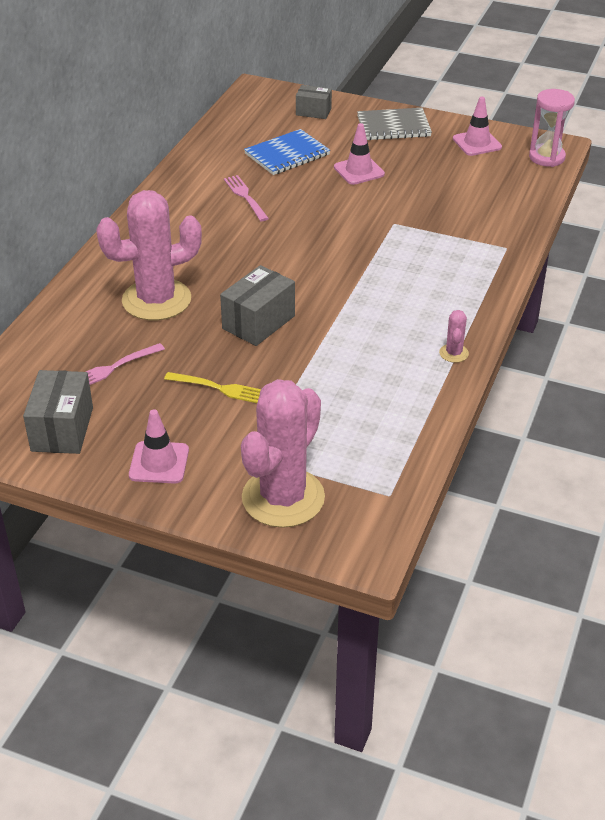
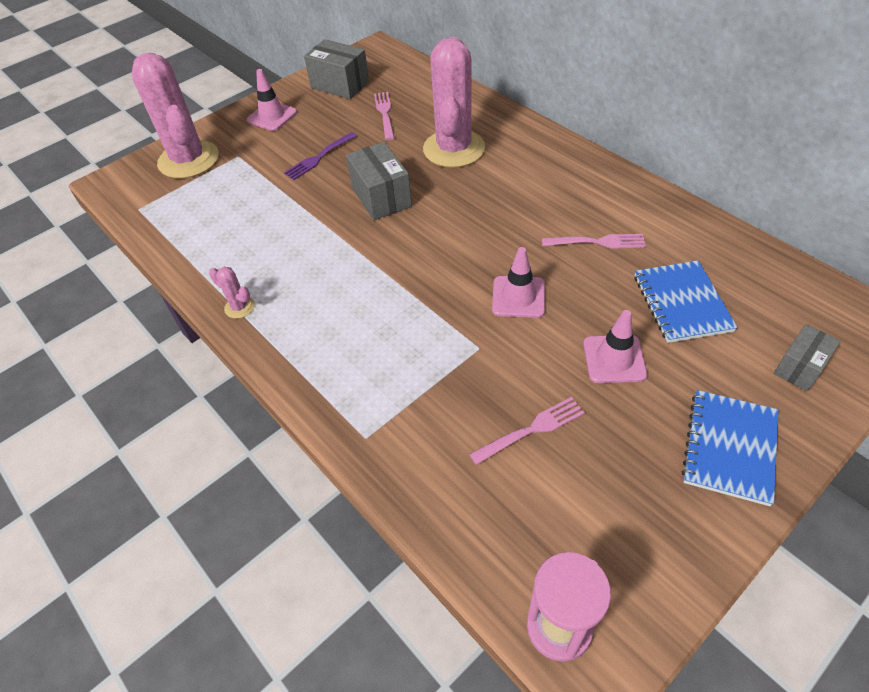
camera: 120 degrees right, 10 degrees up
(219, 388) = (319, 157): yellow fork -> purple fork
(393, 126) = (729, 447): grey notebook -> blue notebook
(441, 189) = (531, 430): none -> pink fork
(477, 143) = (642, 540): pink traffic cone -> pink traffic cone (518, 297)

